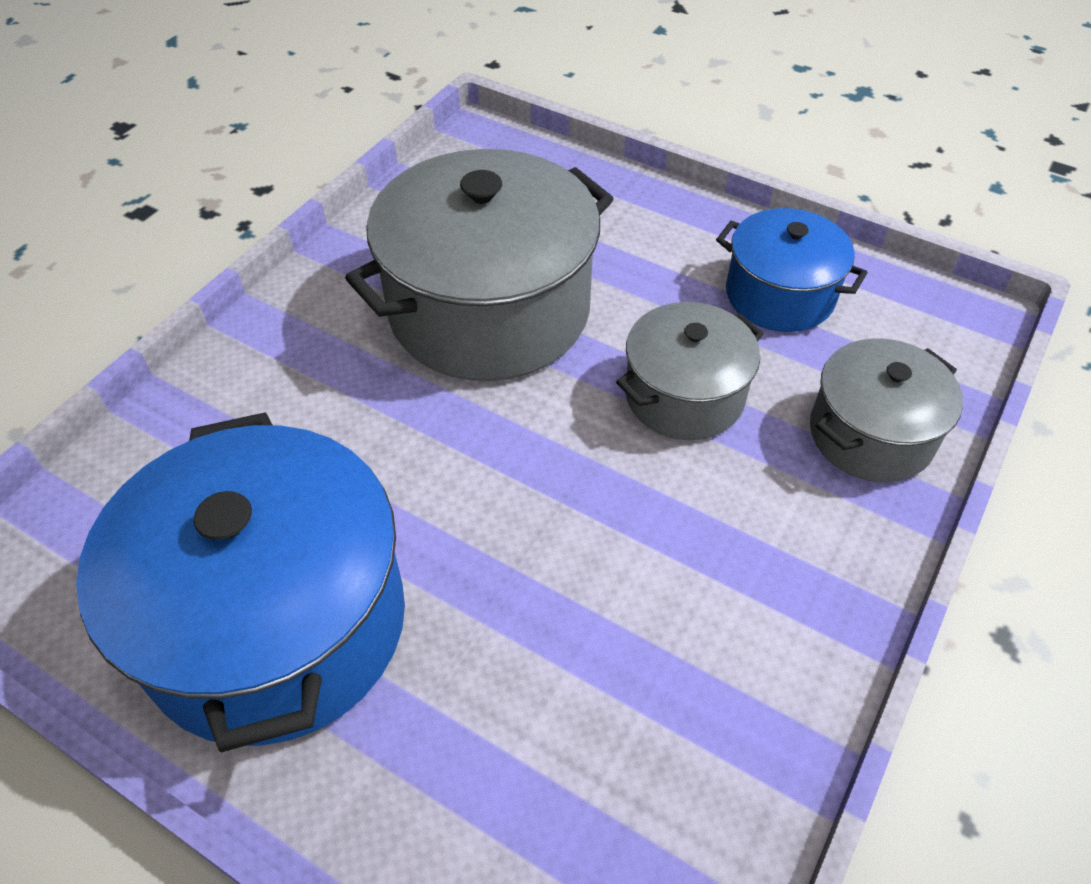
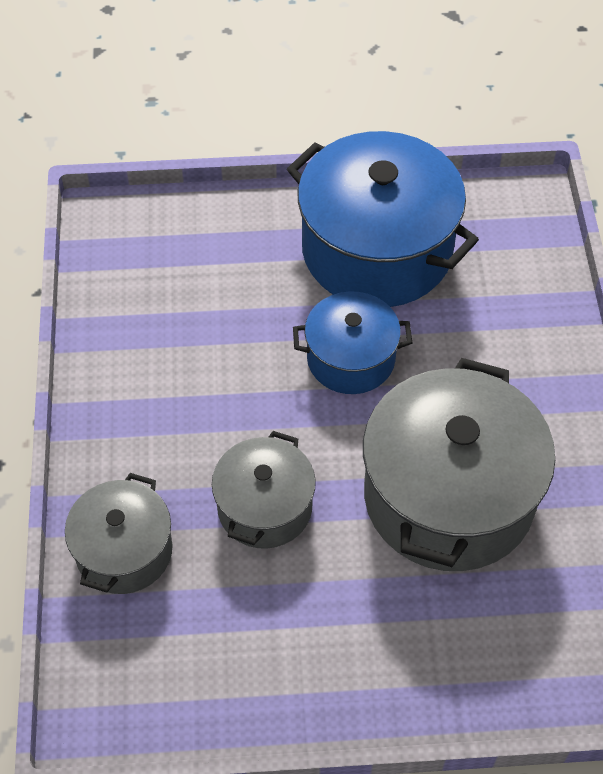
camera: 145 degrees right, 5 degrees up
(779, 295) = (251, 647): blue pot -> blue pot (351, 358)

